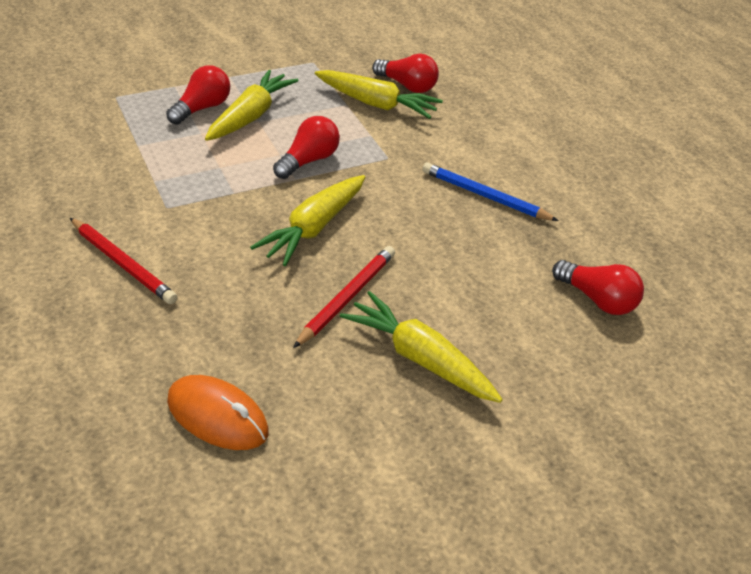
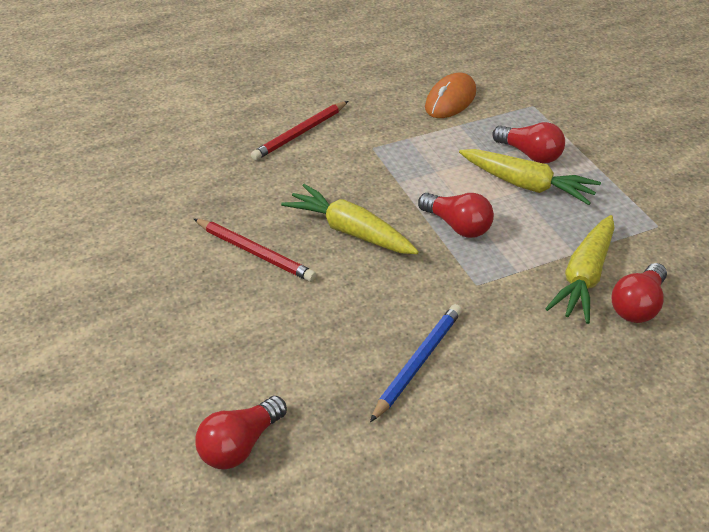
camera: 95 degrees right, 0 degrees up
(217, 416) = (137, 189): orange mouse -> orange mouse (450, 100)
(419, 358) = (176, 296): yellow carrot -> none

